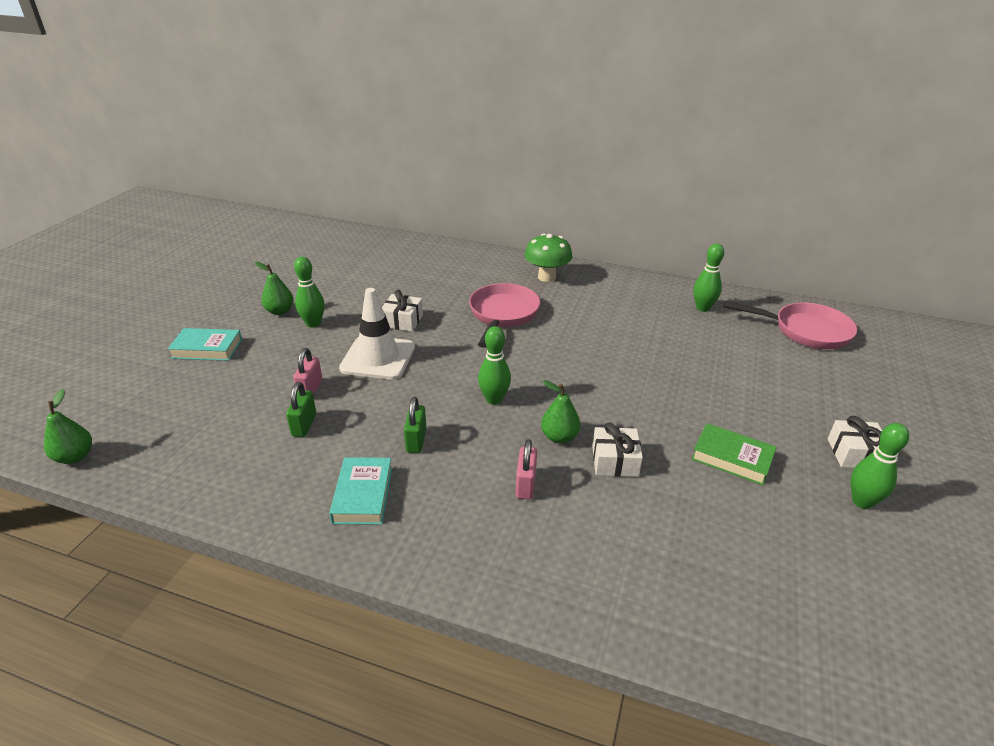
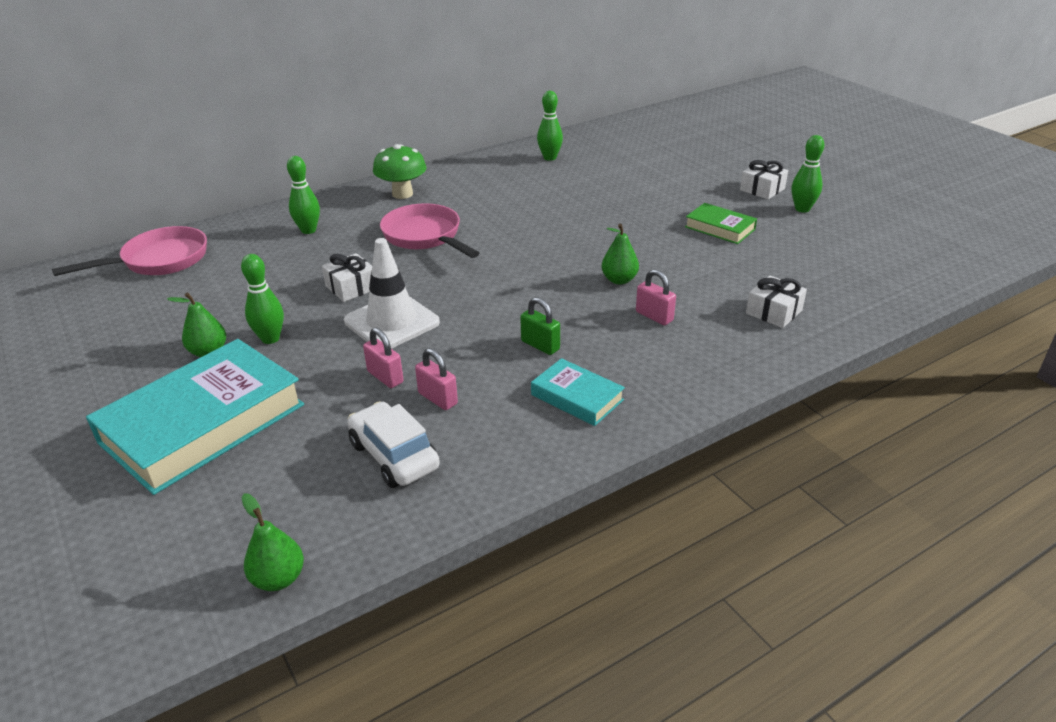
camera: 50 degrees left, 0 degrees up
(207, 349) = (203, 423): turquoise book -> turquoise book, size x2.08
(224, 439) = (394, 456): none -> white car
(304, 425) = (438, 398): green padlock -> pink padlock
(494, 399) = (536, 288): green bowling pin -> green bowling pin (308, 230)
(615, 461) = (672, 270): white gift -> white gift (774, 312)
(732, 458) = (720, 228): green book -> green book turned 60 degrees clockwise
(805, 331) = (629, 140): pink pan -> pink pan (159, 260)

